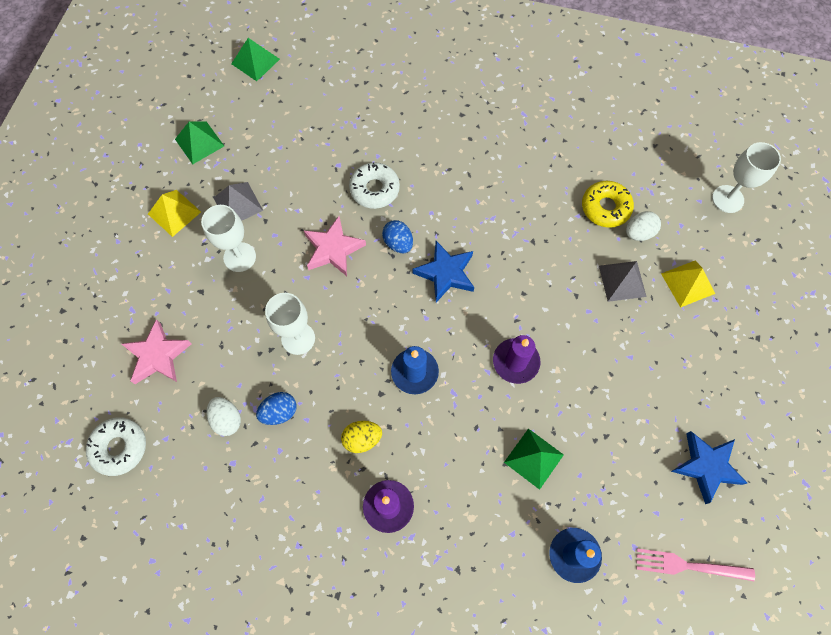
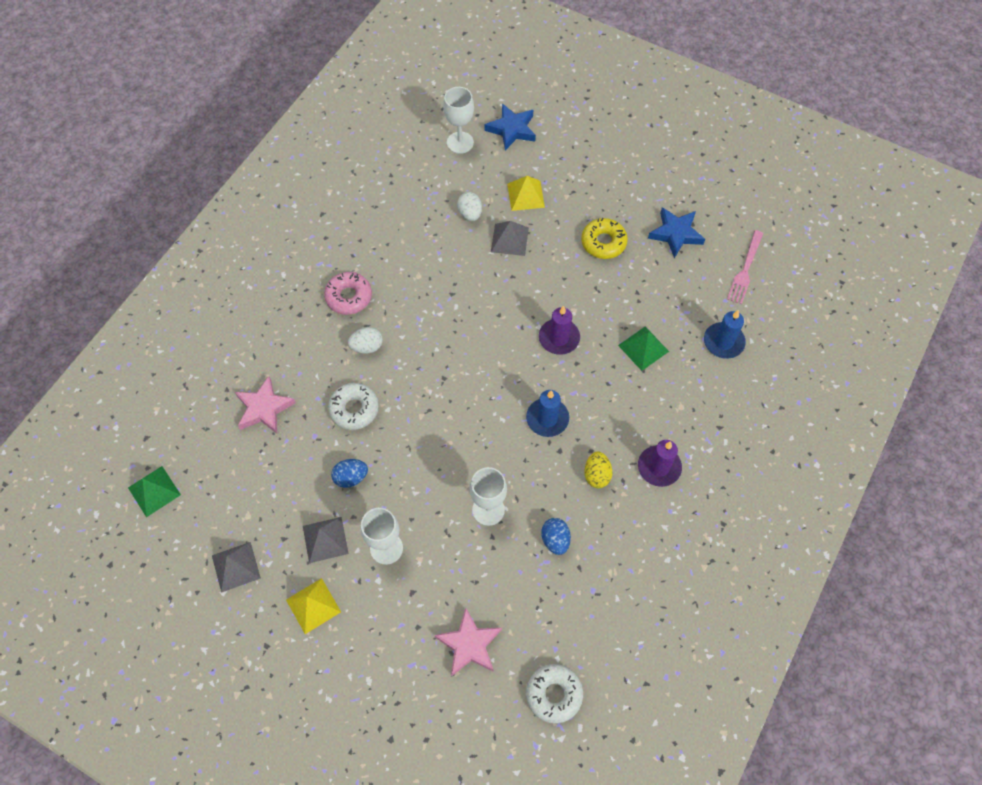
camera: 75 degrees left, 5 degrees down
(199, 142) = (236, 566): green pyramid -> grey pyramid
(227, 419) = (551, 588): white egg -> white egg (367, 346)
(333, 249) = (406, 460): pink star -> pink star (264, 408)
(398, 243) = (418, 402): blue egg -> blue egg (351, 477)
(445, 273) = (461, 370): blue star -> blue star (512, 129)
(495, 149) = (349, 297): none -> pink donut
(605, 208) = (438, 230): yellow donut -> yellow donut (603, 242)

